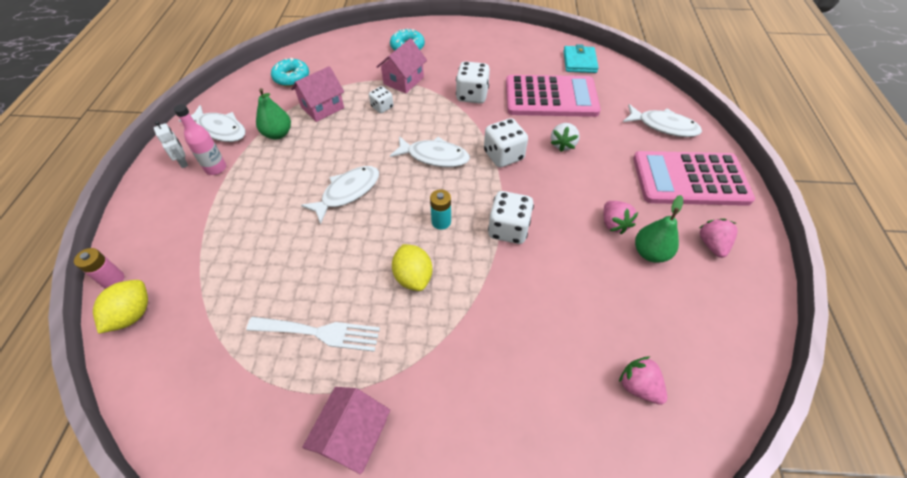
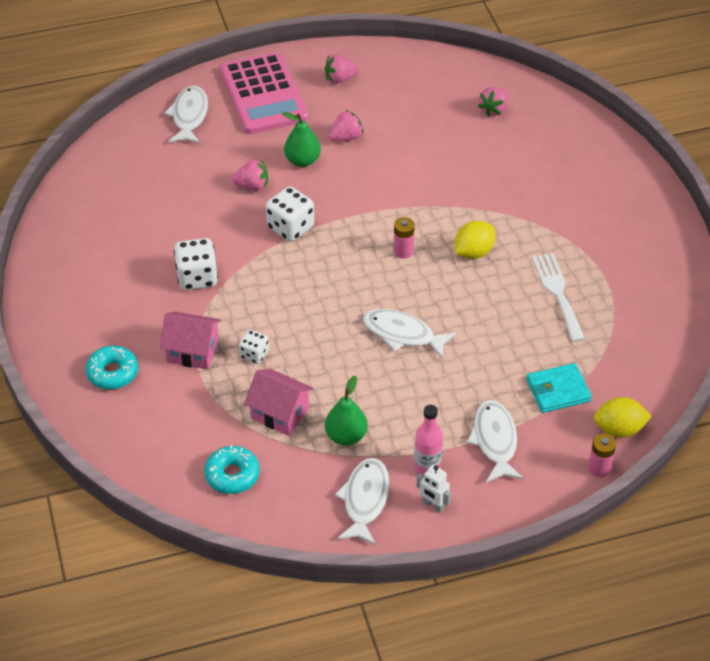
camera: 110 degrees left, 5 degrees down
(183, 162) = (433, 505): white robot -> white robot turned 90 degrees counterclockwise
(353, 436) = (618, 243): pink house -> none
(434, 156) = (317, 281): white fish -> white fish (495, 440)
(441, 222) = (403, 251): turquoise battery -> pink battery
(508, 229) = (388, 203): white dice -> none
(551, 97) = (173, 208): pink calculator -> none
(563, 144) = (252, 186): white strawberry -> pink strawberry
(579, 62) = (89, 195): turquoise wallet -> turquoise wallet (558, 390)
(650, 253) = (368, 113): green pear -> green pear (302, 161)

